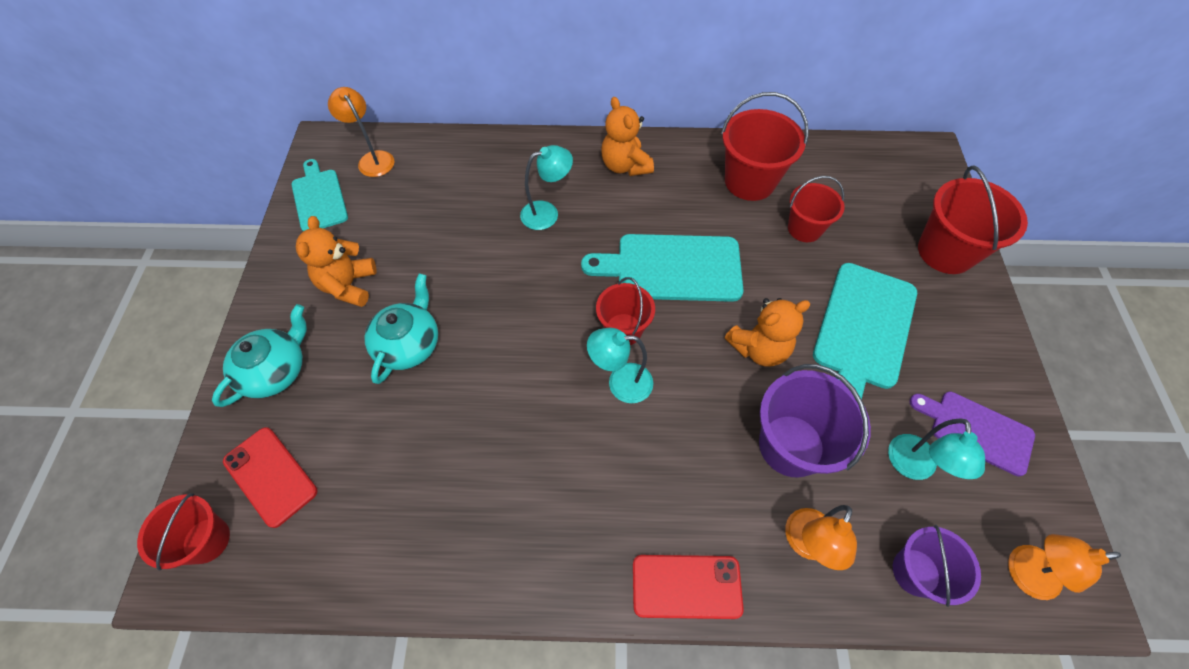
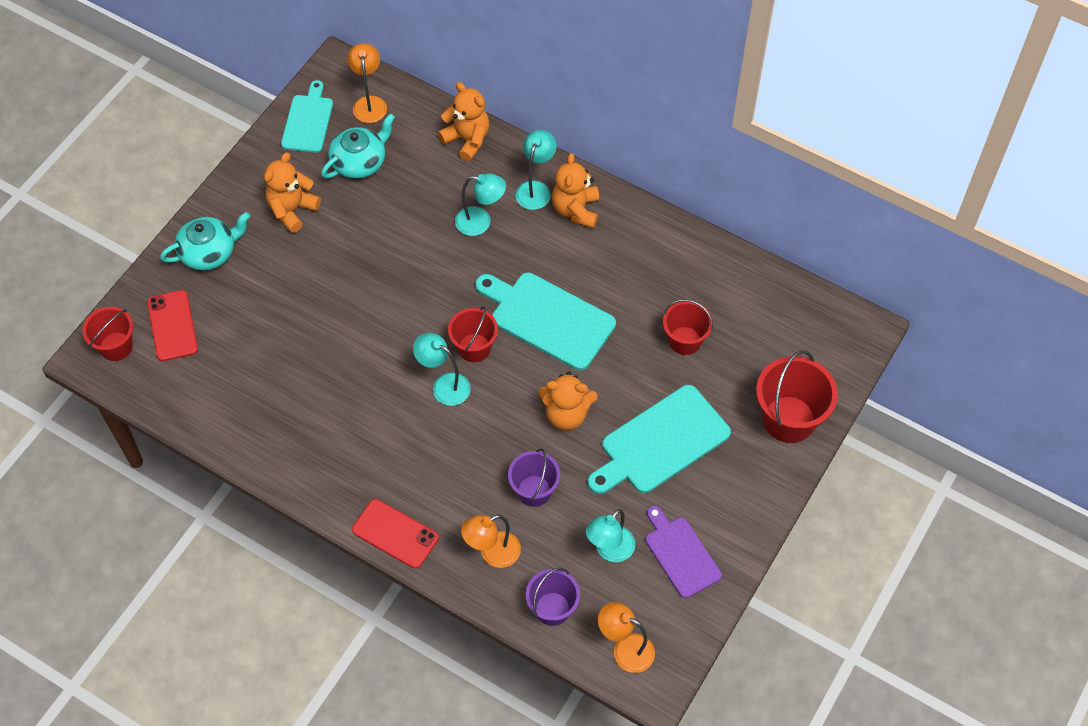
camera: 30 degrees right, 0 degrees up
(408, 344) = (310, 279): turquoise teapot -> turquoise teapot (360, 162)
(486, 151) = (467, 140): none -> orange teddy bear
(577, 164) = (536, 189): none -> turquoise lamp
(749, 181) = (673, 276): red bucket -> none
(791, 445) = (534, 491): purple bucket -> purple bucket, size x0.64

